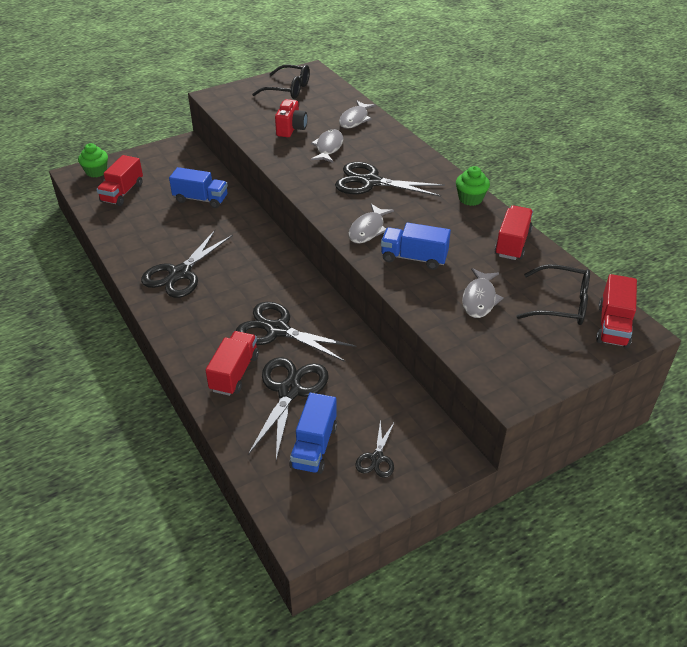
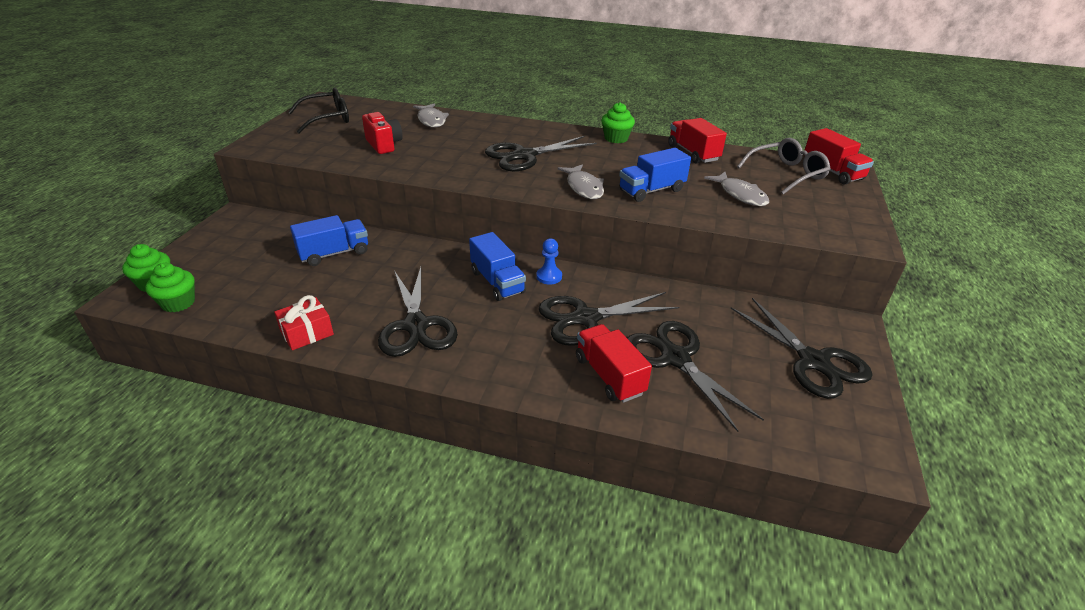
camera: 45 degrees left, 5 degrees down
(92, 190) = (178, 303): none -> green cupcake
(122, 193) = (225, 288): red truck -> none
(124, 244) = (307, 333): none -> red gift
(299, 288) = (549, 276): none -> blue pawn
(314, 446) = (764, 386): blue truck -> blue truck (497, 282)
(328, 147) = (444, 146): grey fish -> none
(377, 458) = (813, 361): black scissors -> black scissors, size x1.92
(561, 304) = (786, 174): black glasses -> grey glasses

